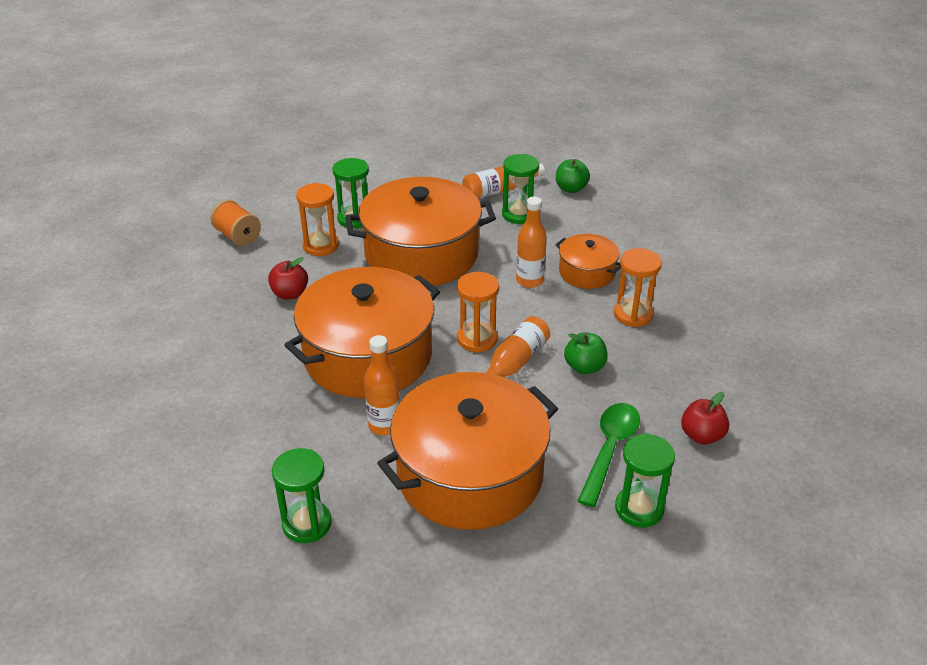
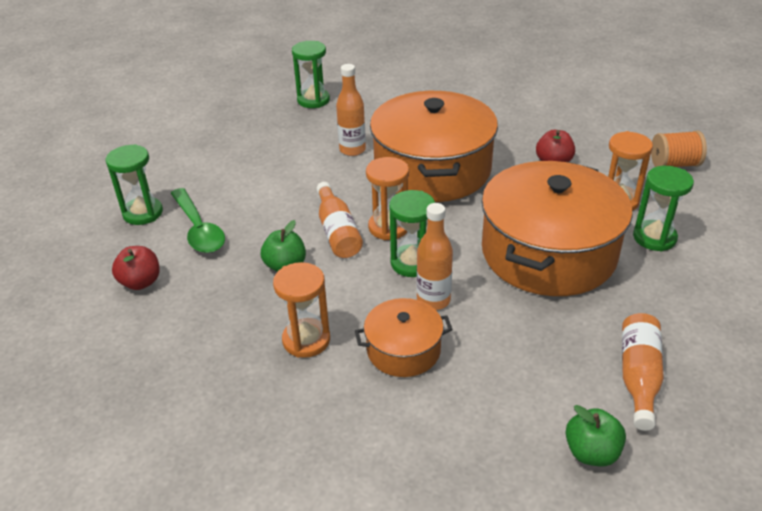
camera: 130 degrees right, 0 degrees up
(470, 474) = (267, 163): orange pot -> none
(519, 214) = (565, 362): green hourglass -> green hourglass (412, 263)

